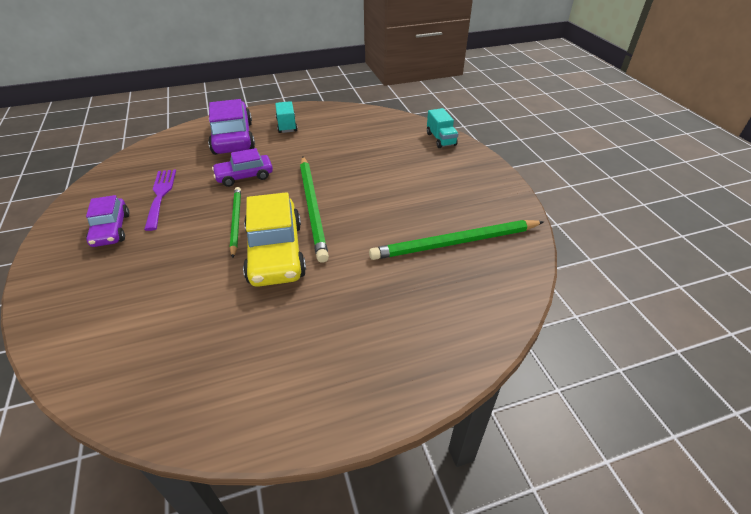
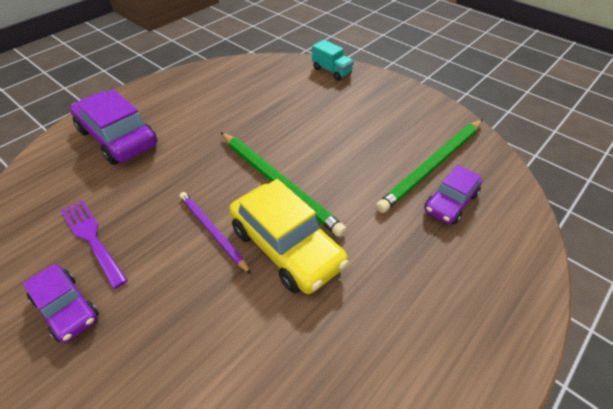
camera: 30 degrees left, 5 degrees up
(236, 221) = (212, 231): green pencil -> purple pencil
(244, 176) = (173, 177): purple car -> purple car (450, 202)
(287, 125) = (167, 104): turquoise truck -> none

